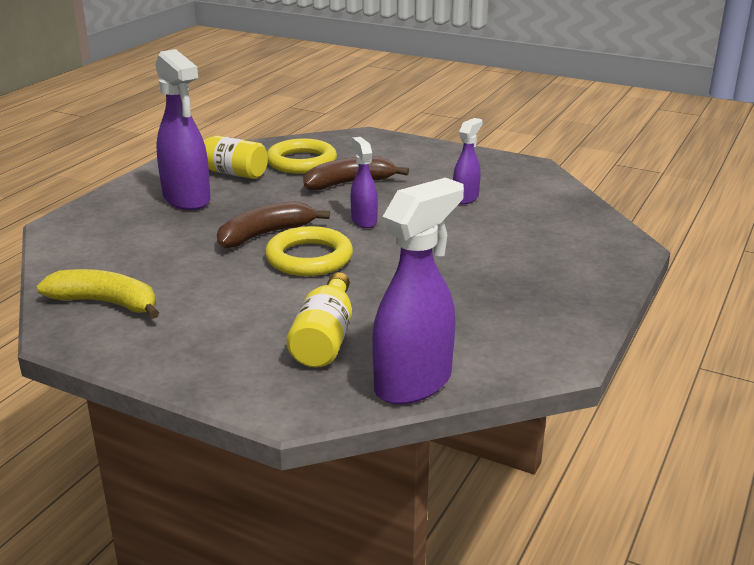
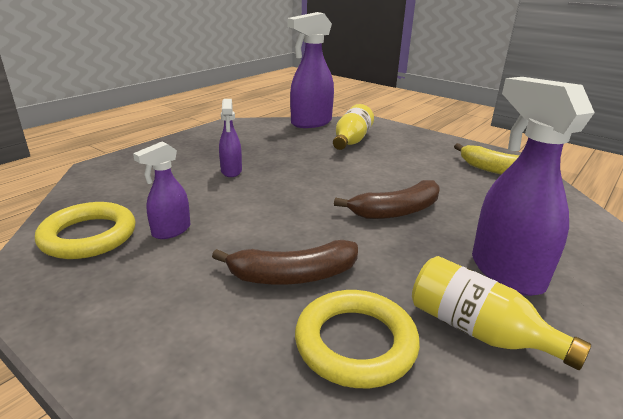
camera: 170 degrees left, 0 degrees up
(309, 258) = (356, 185): yellow ring -> yellow ring (88, 236)
(364, 221) = (298, 215): purple spray bottle -> purple spray bottle (231, 171)

